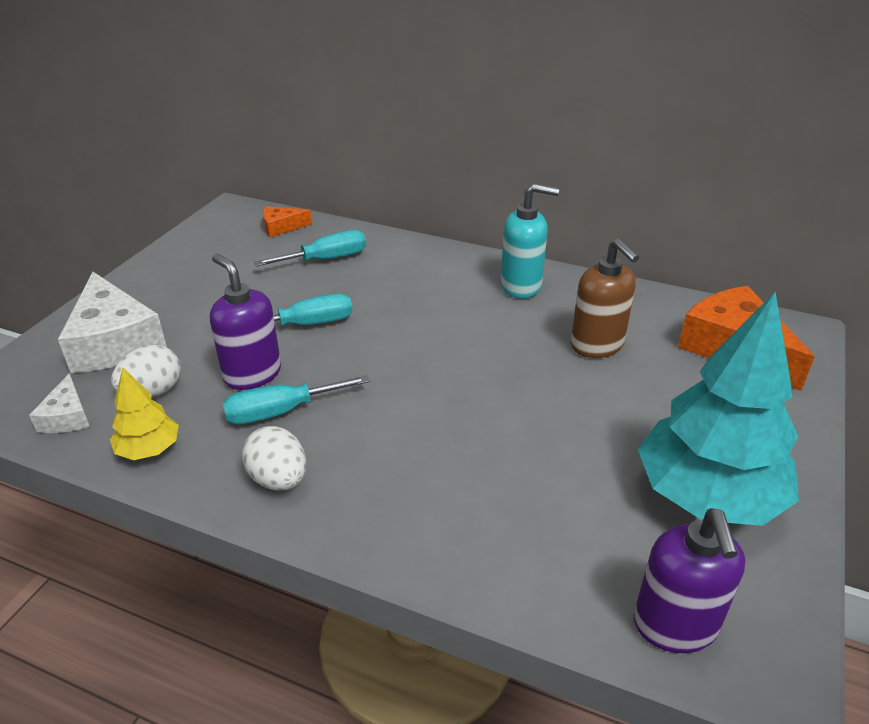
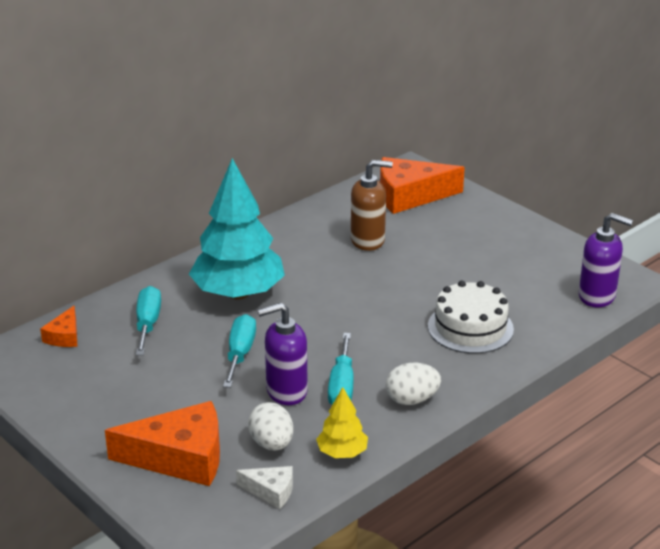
camera: 65 degrees left, 5 degrees down
(114, 342) = (180, 457): white cheese -> orange cheese
(474, 490) = (470, 327): none -> white cake
(521, 286) = (273, 246): turquoise soap dispenser -> none
(707, 496) = (522, 254): turquoise tree -> turquoise tree (238, 293)

